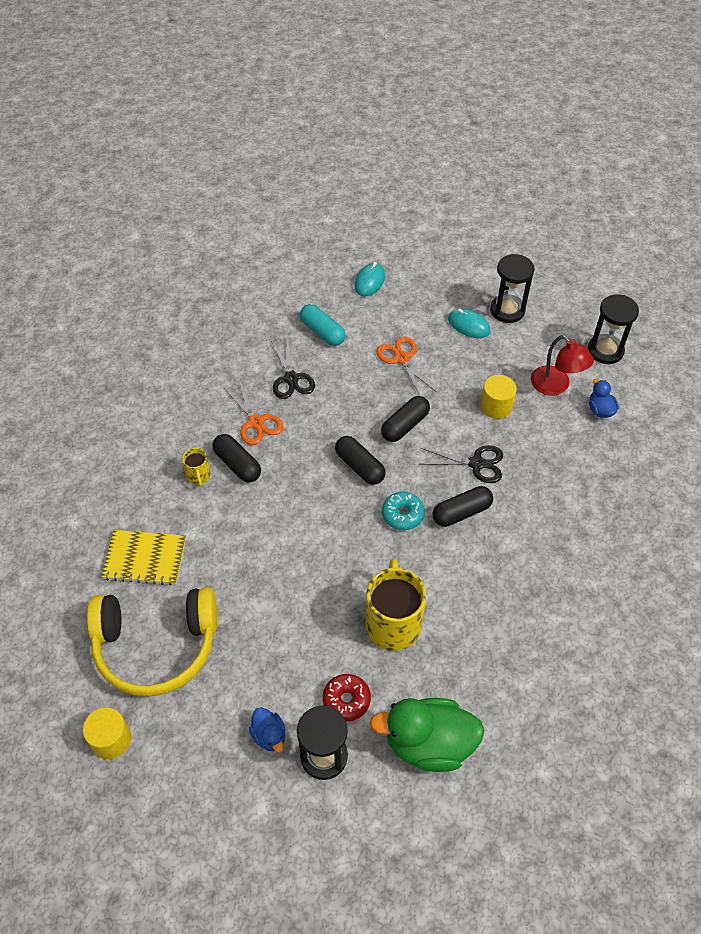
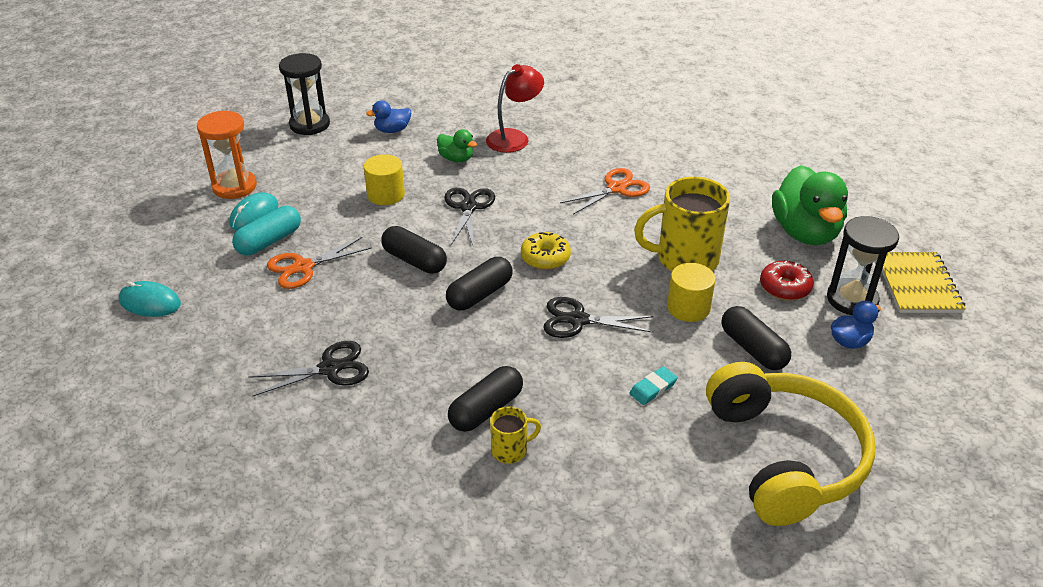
camera: 95 degrees left, 15 degrees down
(111, 739) = (924, 482): yellow cylinder -> yellow cylinder (688, 308)
(145, 558) = (660, 491): yellow notebook -> yellow notebook (917, 284)
(240, 570) = (653, 388): none -> turquoise eraser
(256, 422) = (410, 398): orange scissors -> orange scissors (616, 188)
(322, 332) = (242, 343): turquoise capsule -> turquoise capsule (269, 241)
(322, 530) = (578, 320): none -> black scissors
(402, 514) = (545, 258): turquoise donut -> yellow donut
(461, 512) = (535, 217): black capsule -> black capsule (753, 349)
(507, 310) = (234, 186): black hourglass -> orange hourglass
(553, 457) = (456, 159): none -> green duck
(556, 386) = (358, 155): red lamp -> red lamp (514, 137)

